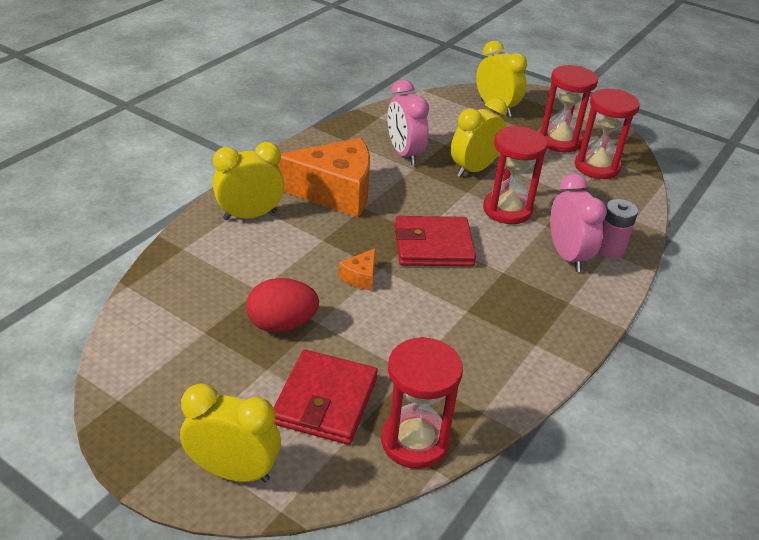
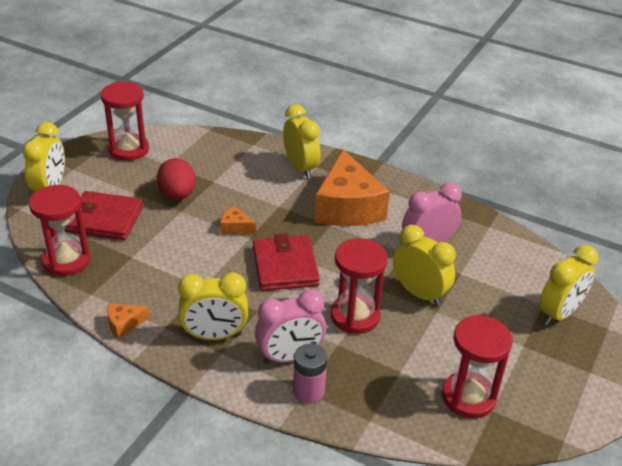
camera: 85 degrees right, 0 degrees up
(535, 379) = (124, 324): none -> orange cheese
(545, 305) = (214, 335): none -> yellow clock
(559, 141) = (512, 367): red hourglass -> red hourglass (128, 149)

